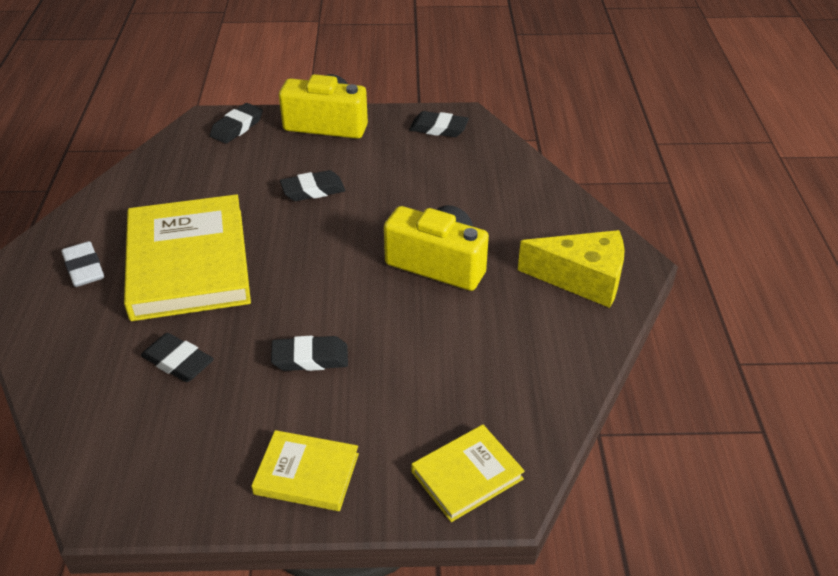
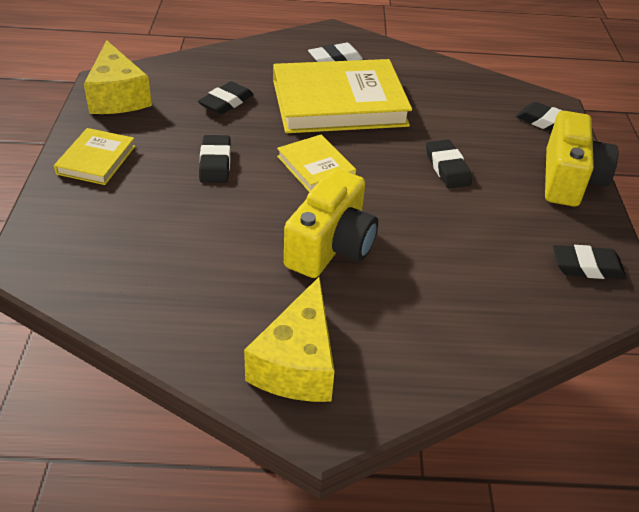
camera: 90 degrees right, 0 degrees up
(150, 481) = (117, 96): none -> yellow cheese
(438, 128) = (587, 267): black eraser -> black eraser turned 75 degrees clockwise
(467, 475) = (59, 242): yellow book -> yellow book (315, 167)

